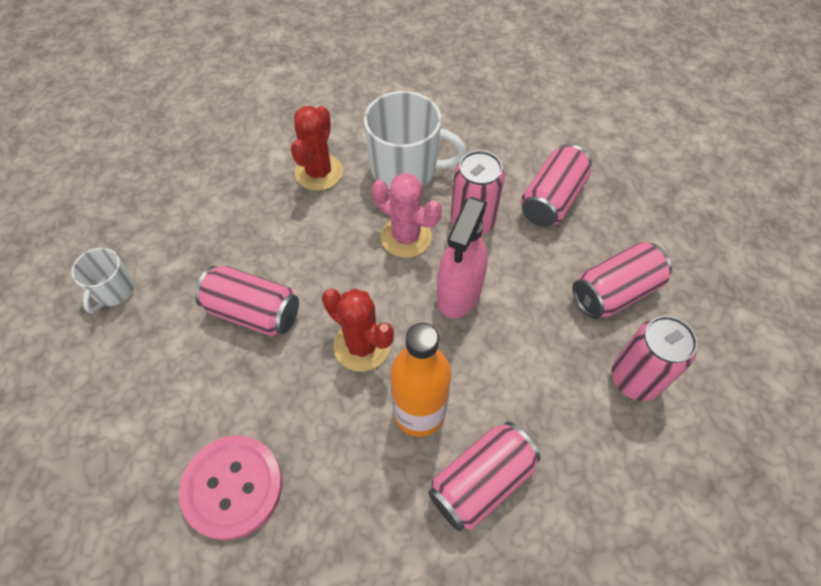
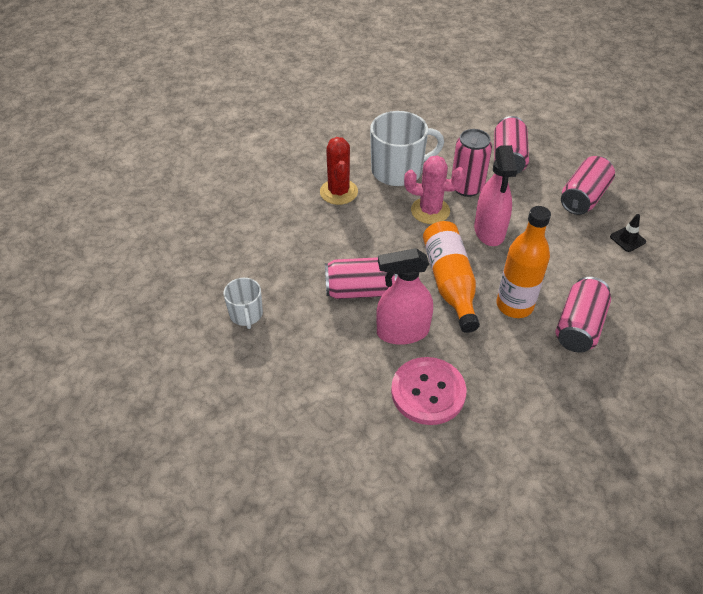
camera: 25 degrees left, 10 degrees down
(261, 389) = (402, 332): none -> pink spray bottle
(362, 345) = (450, 283): red cactus -> orange bottle
(635, 379) = (627, 239): pink can -> black traffic cone

